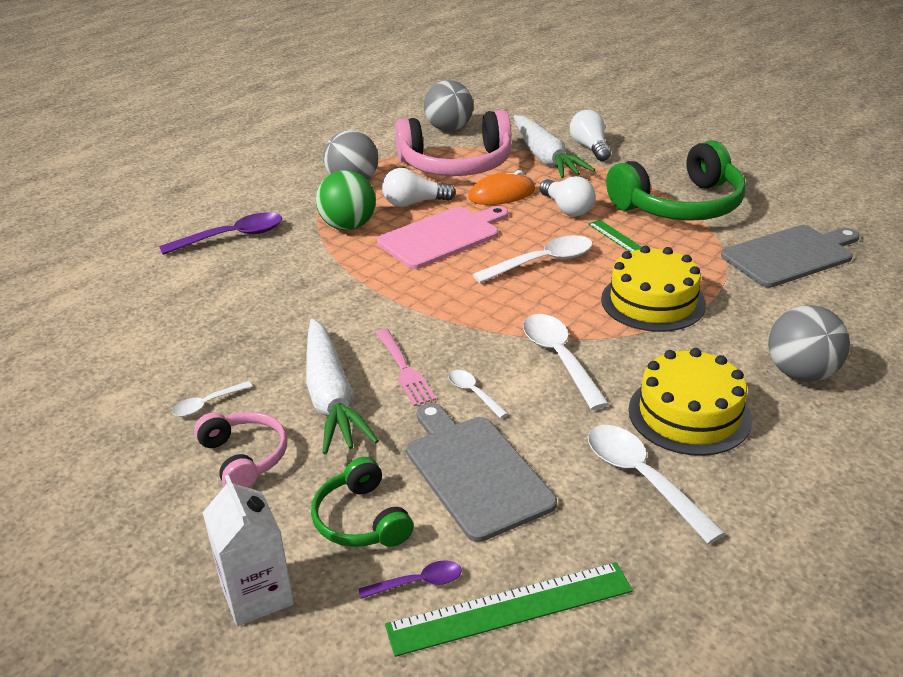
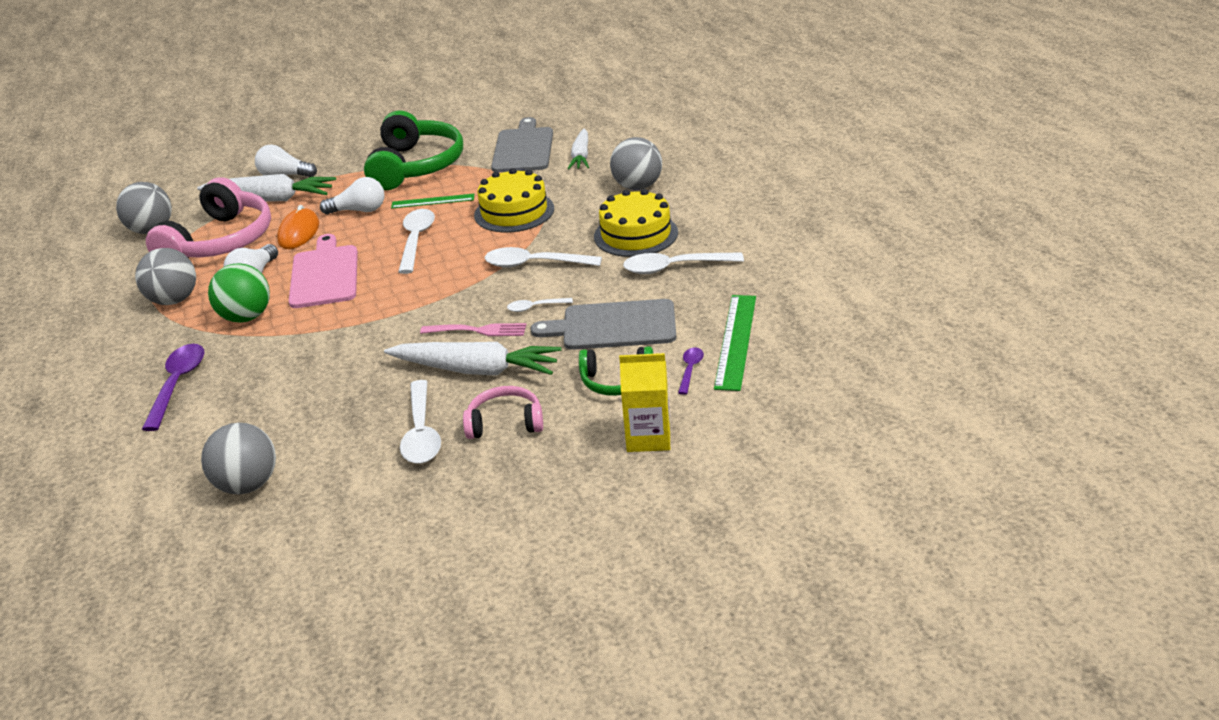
camera: 60 degrees left, 0 degrees up
(99, 333) = (248, 485): none -> grey ball
(207, 404) = (421, 433): white spoon -> white spoon, size x1.89
(257, 594) = (648, 437): white carton -> yellow carton
(821, 302) = (581, 156): none -> white carrot

